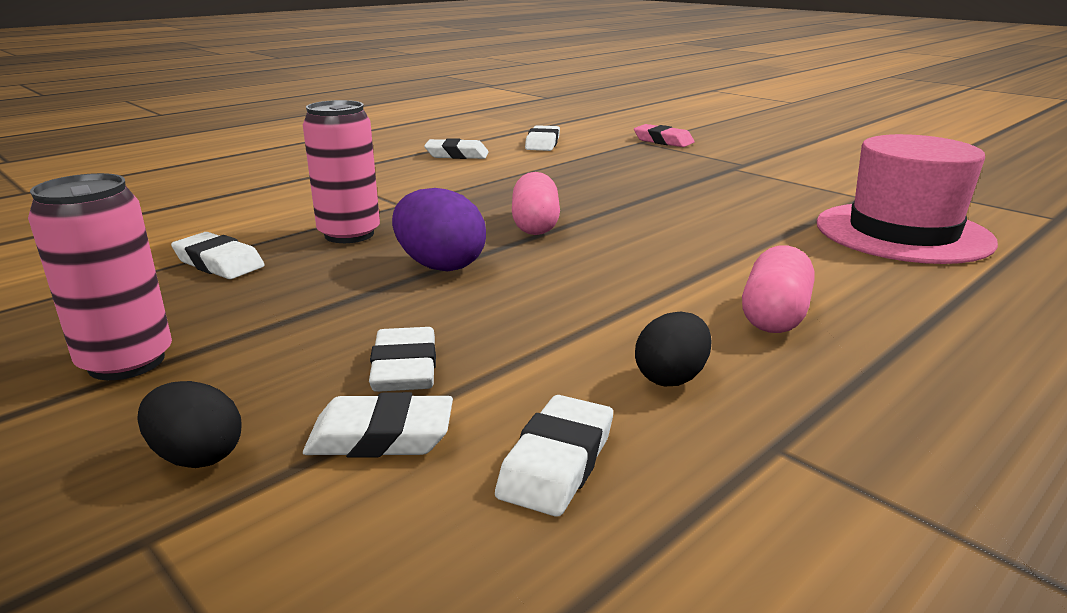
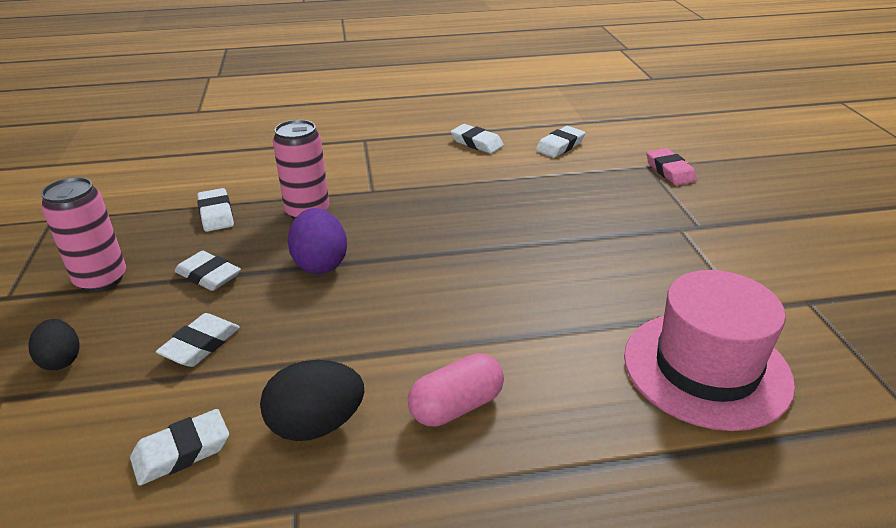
camera: 35 degrees right, 10 degrees up
(381, 436) = (136, 388): white eraser -> white eraser (208, 275)
(535, 224) = (428, 244): pink capsule -> none
(671, 377) = (316, 425): black egg -> black egg, size x1.55

